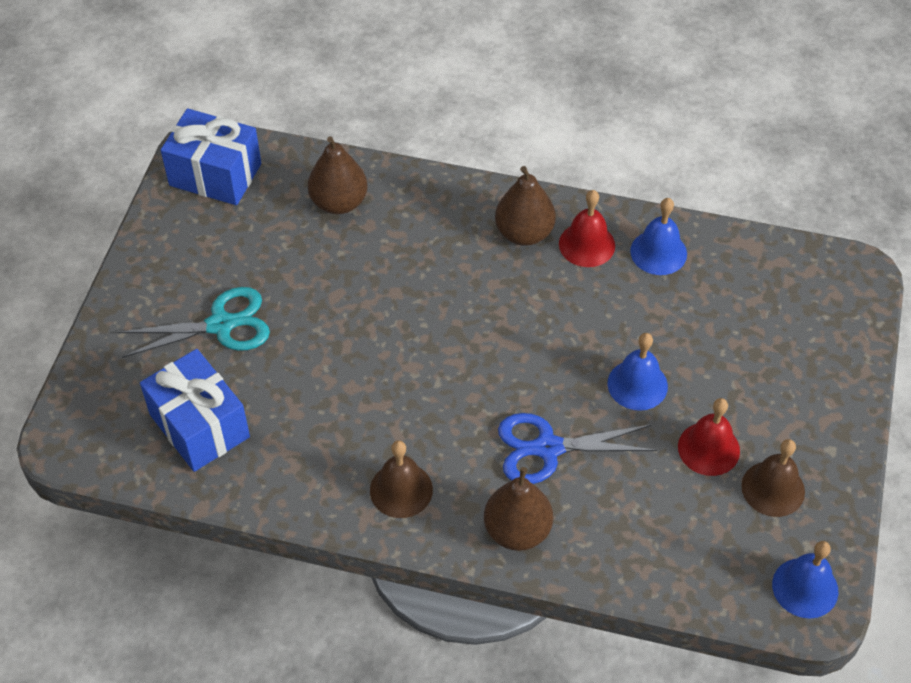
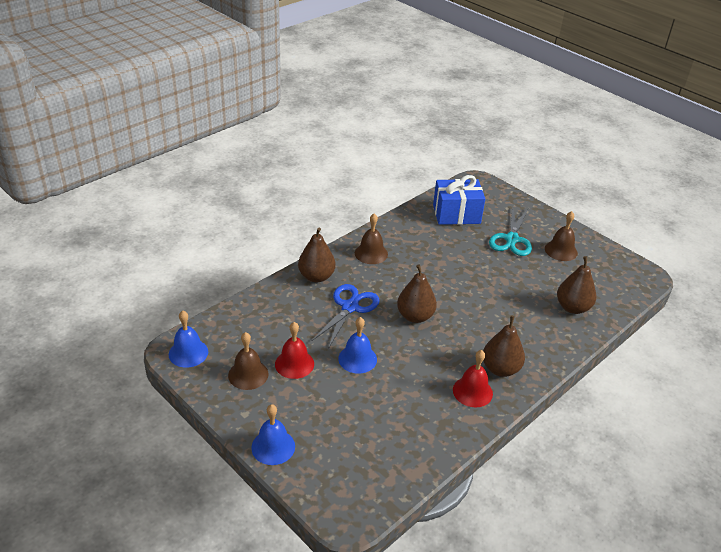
camera: 120 degrees right, 15 degrees down
(207, 256) = (561, 250): none -> brown bell
(215, 174) = (621, 273): blue gift -> none
(501, 362) = (415, 316): none -> brown pear
(658, 252) = (443, 421): blue bell -> blue bell (273, 447)

